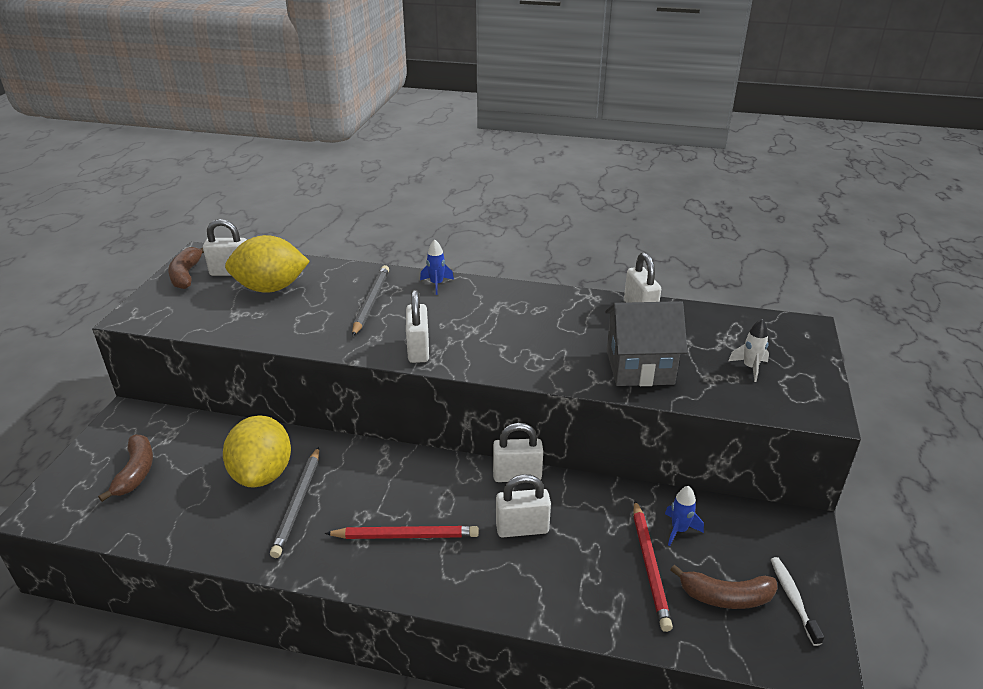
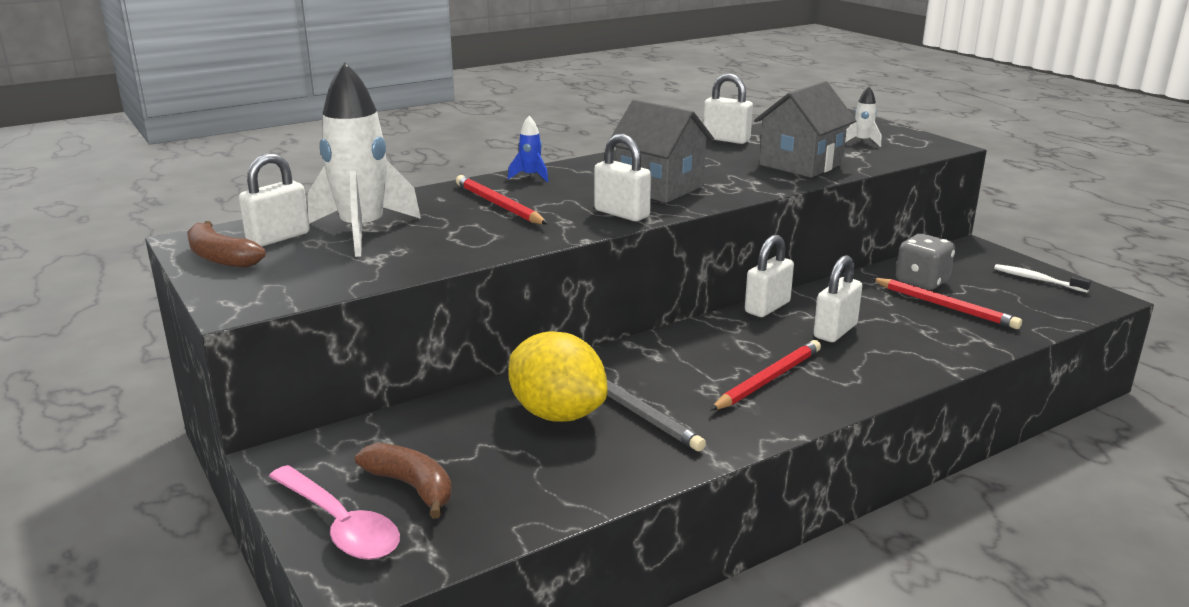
camera: 45 degrees left, 10 degrees down
(81, 473) = (339, 525): none -> pink spoon
(271, 288) = (362, 231): yellow lemon -> white rocket
(371, 302) = (499, 205): grey pencil -> red pencil
(490, 337) = (659, 188): none -> grey house
(679, 530) = (921, 282): blue rocket -> grey dice
(725, 597) = (1009, 297): brown banana -> none

